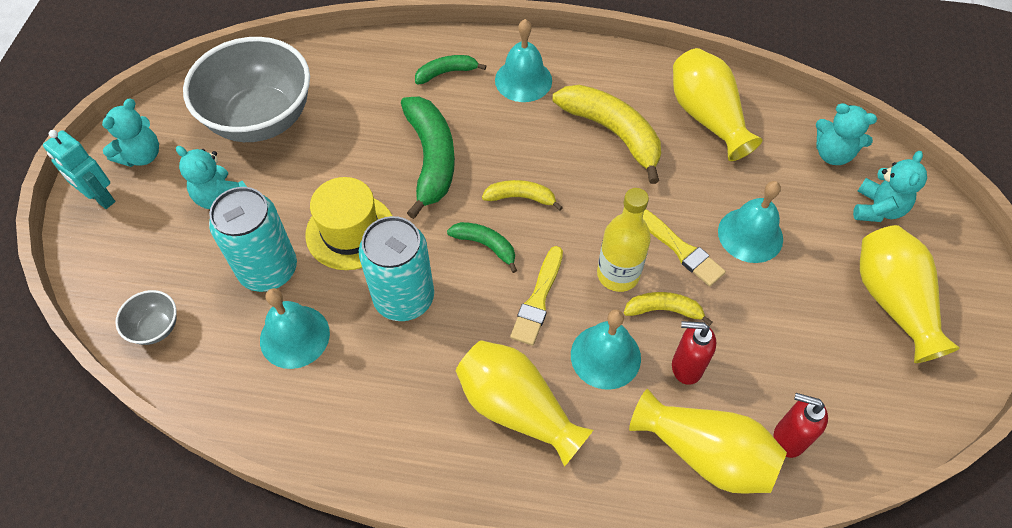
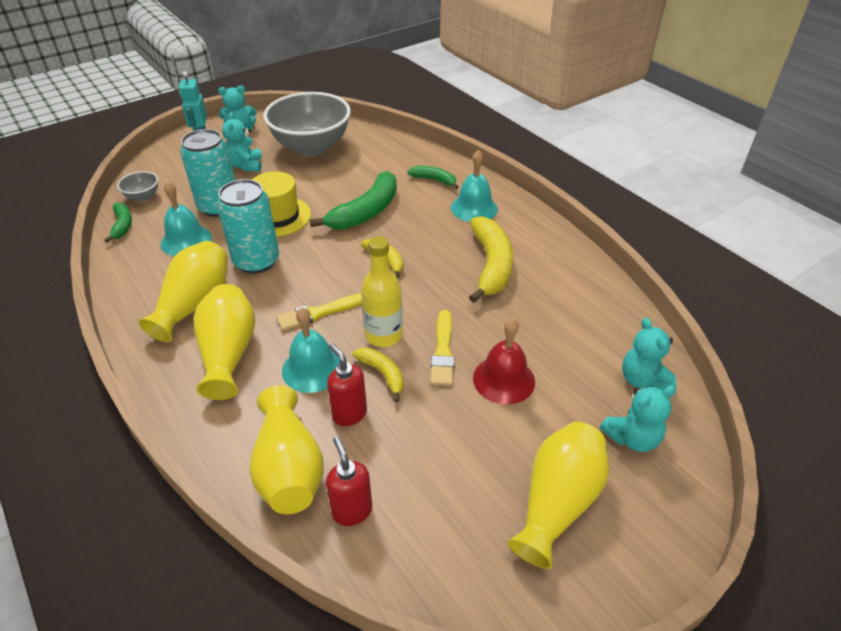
camera: 45 degrees right, 15 degrees down
(486, 245) = (332, 268): green banana -> green banana (122, 225)
(707, 117) = (570, 297): yellow vase -> yellow vase (194, 304)
(750, 235) = (504, 379): turquoise bell -> red bell

